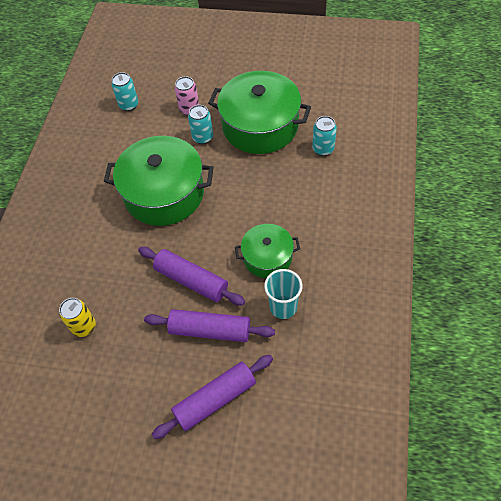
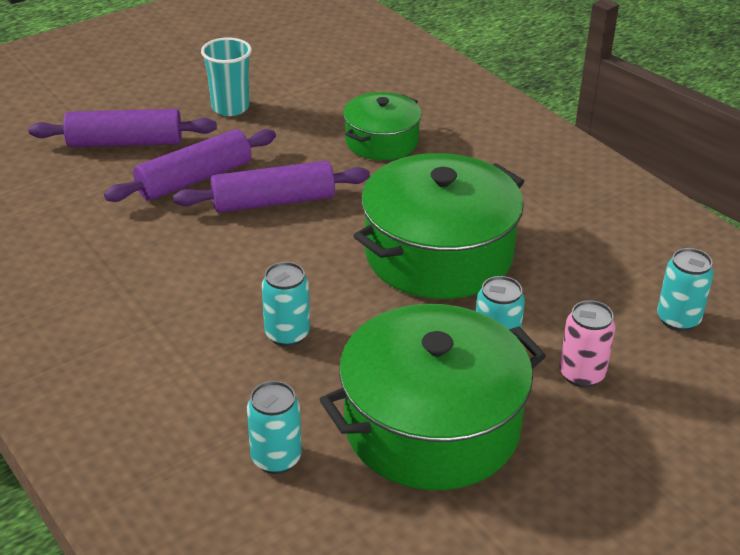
camera: 130 degrees right, 20 degrees down
(84, 327) = (338, 114): yellow can -> none
(215, 399) = (125, 143): purple rolling pin -> purple rolling pin turned 75 degrees clockwise
(267, 197) = (287, 334): none -> turquoise can
(267, 257) = (202, 272): green pot -> green pot (381, 141)
(283, 307) = (125, 240): turquoise cup -> turquoise cup (230, 108)

